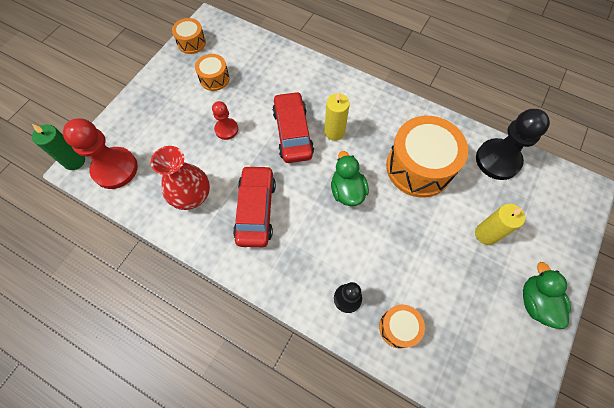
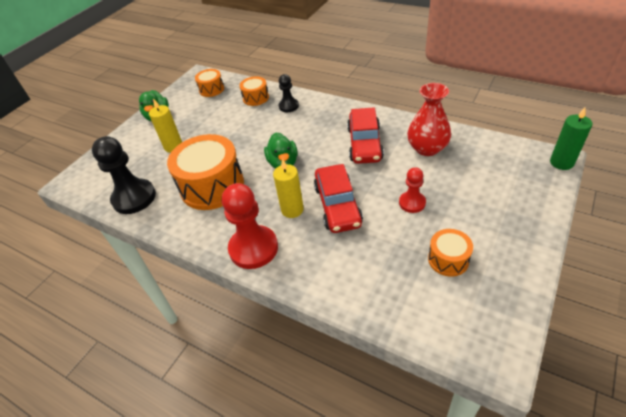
camera: 175 degrees left, 20 degrees down
(115, 169) = (513, 160): red pawn -> red pawn (253, 248)
(191, 43) = (506, 314): orange drum -> orange drum (211, 89)

